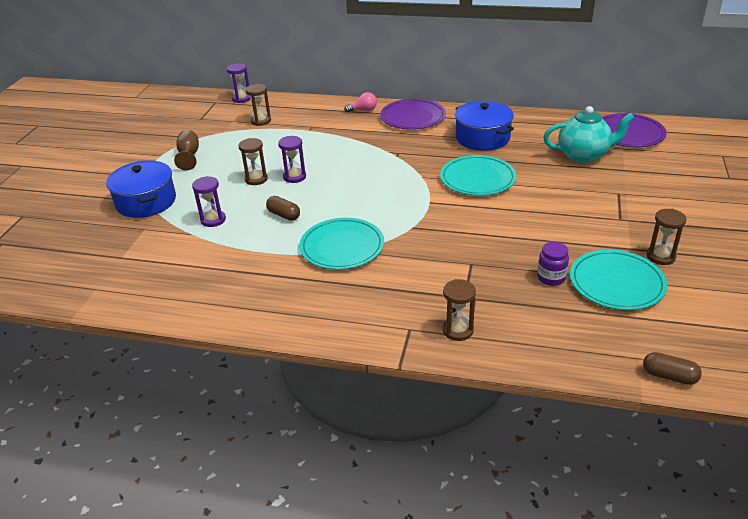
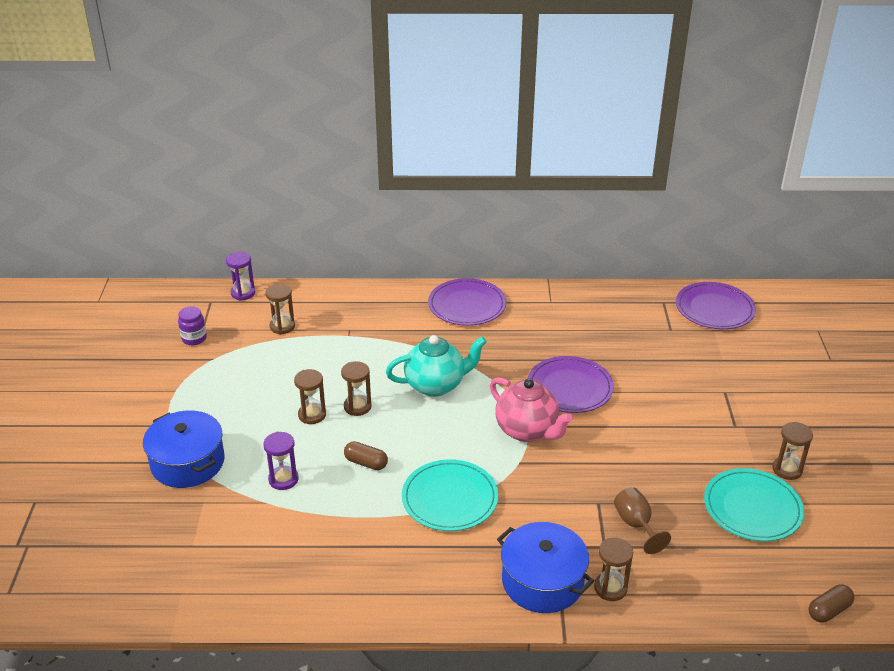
camera: 15 degrees left, 0 degrees up
(189, 156) = (213, 389): brown goblet -> brown goblet (636, 524)
(294, 177) = (357, 407): purple hourglass -> brown hourglass
(363, 110) = (404, 299): pink light bulb -> none
(428, 205) = (527, 431): none -> pink teapot
(477, 178) = (569, 388): turquoise plate -> purple plate
(482, 138) = (557, 329): blue pot -> blue pot (542, 581)
(551, 278) = (685, 510): purple jar -> purple jar (194, 338)
(583, 155) = (675, 344): turquoise teapot -> turquoise teapot (436, 385)
(669, 376) = (828, 610): brown capsule -> brown capsule turned 45 degrees counterclockwise

